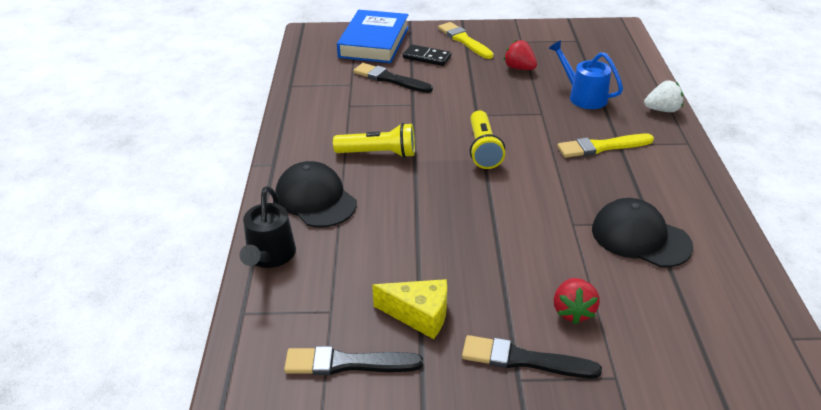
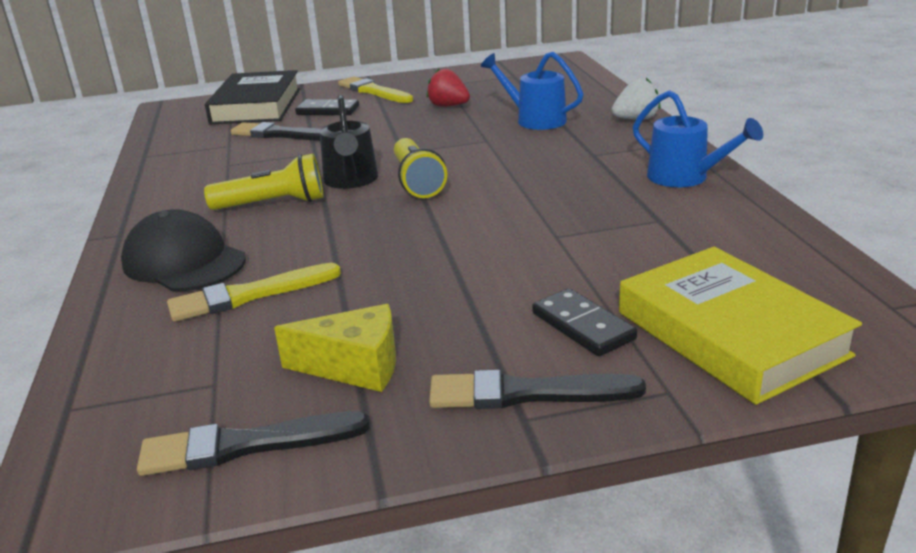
camera: 10 degrees left, 10 degrees down
(270, 257) = (113, 335): black watering can -> black watering can (351, 181)
(374, 42) = (256, 106): blue book -> black book
(573, 311) = (582, 326): red strawberry -> black domino
(602, 147) = (572, 159): yellow brush -> yellow brush (249, 295)
(640, 237) = (650, 236): black cap -> none
(671, 338) = (730, 333): none -> yellow book
(683, 183) = (686, 178): none -> blue watering can

